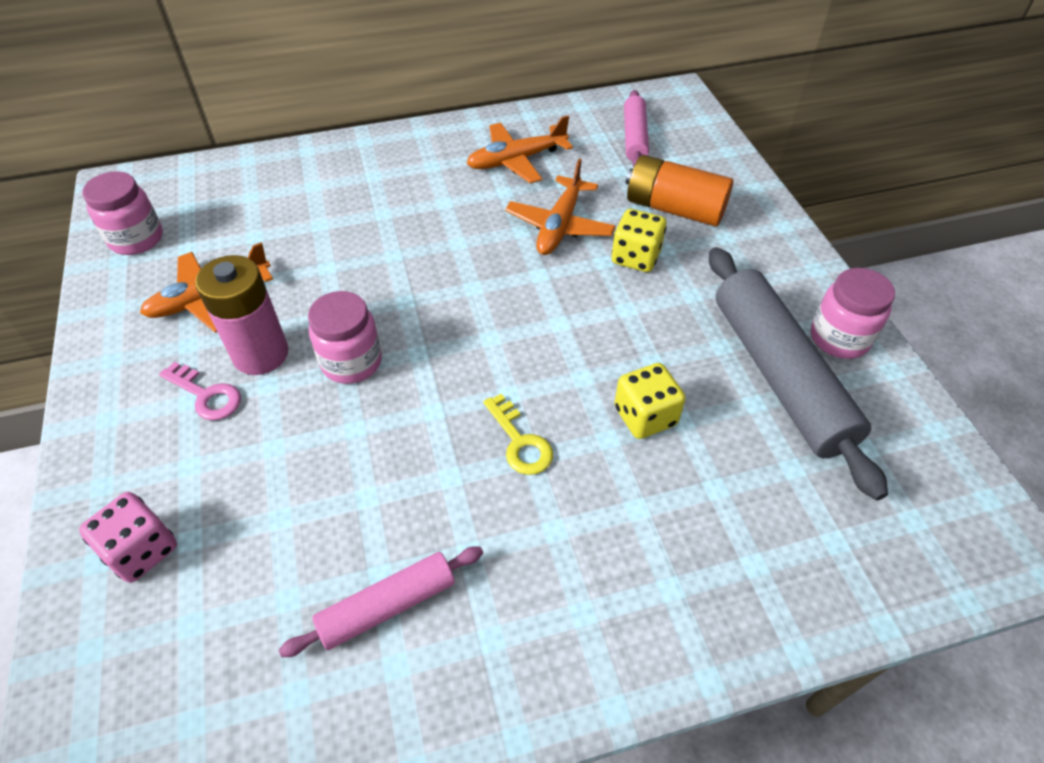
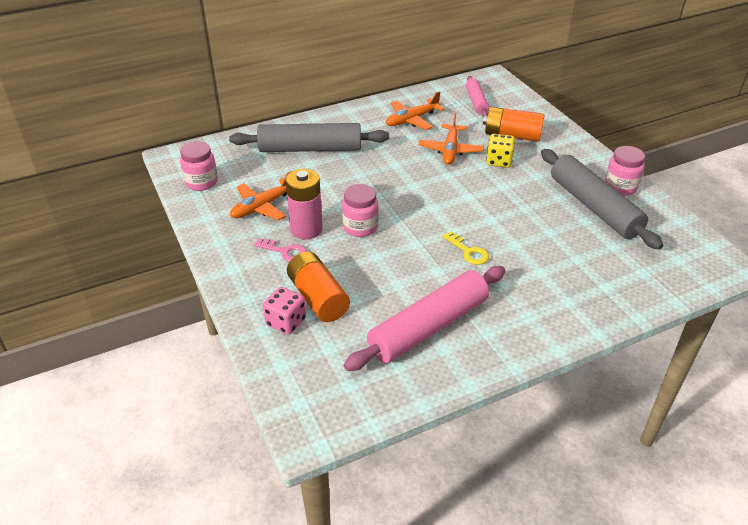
camera: 10 degrees left, 10 degrees down
(218, 505) = (318, 298): none -> orange battery
(333, 196) = (310, 149): none -> grey rolling pin
(387, 606) = (428, 327): pink rolling pin -> pink rolling pin, size x1.85
(645, 416) = (530, 233): yellow dice -> none

